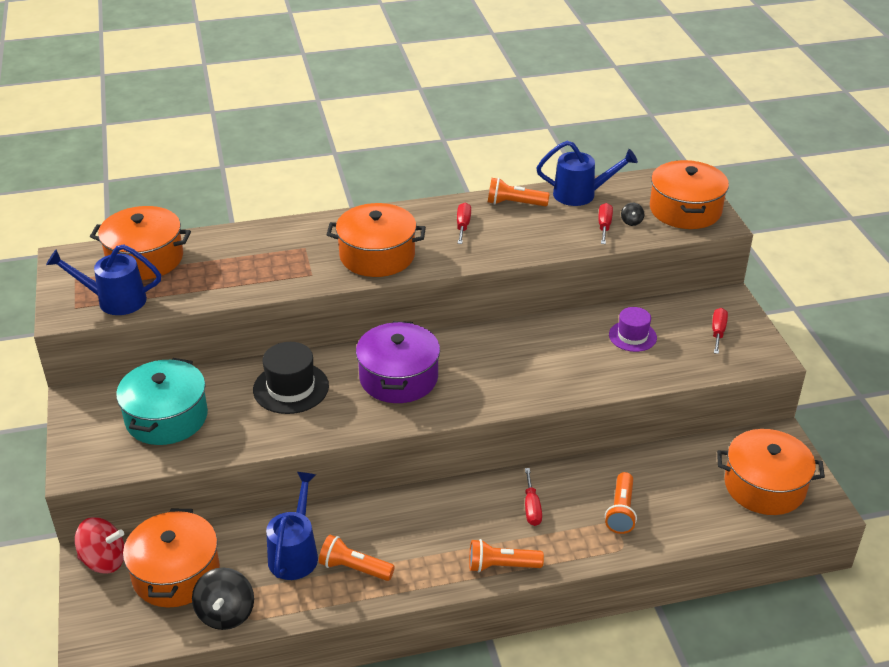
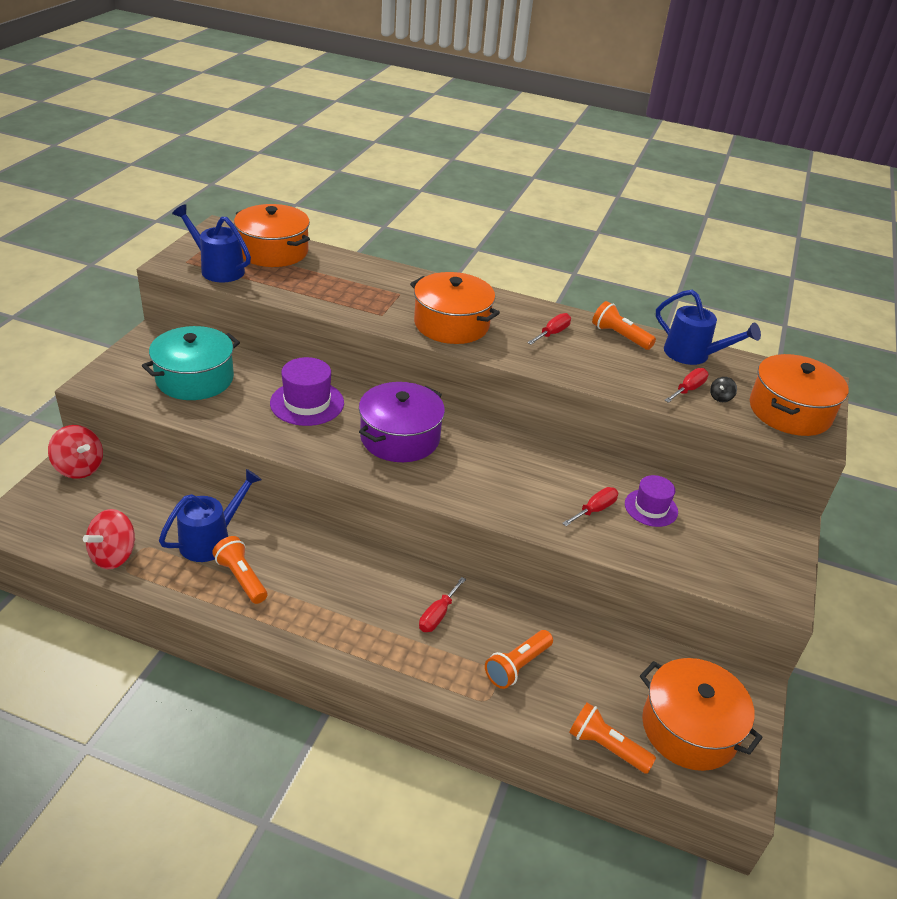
camera: 30 degrees right, 0 degrees up
(176, 573) = (114, 505): orange pot -> none
(226, 613) = (114, 555): black spinning top -> red spinning top
(291, 388) = (307, 403): black hat -> purple hat
(501, 566) = (360, 649): orange flashlight -> orange flashlight (606, 747)
(718, 332) = (745, 547): red screwdriver -> red screwdriver (594, 510)

